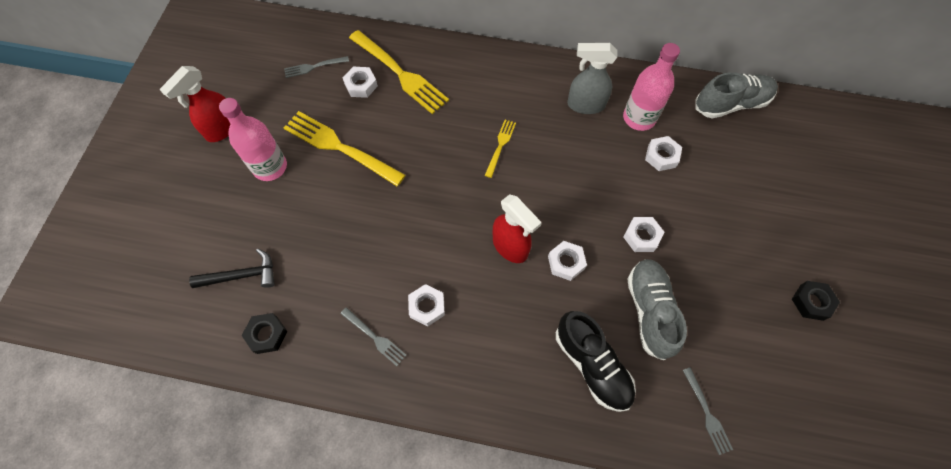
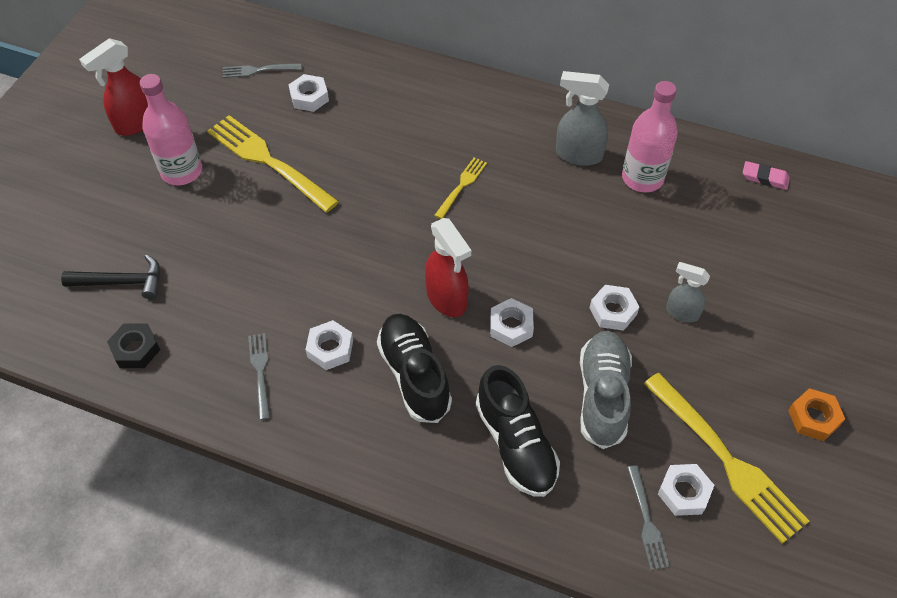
camera: 10 degrees right, 10 degrees down
(374, 337) = (260, 372): grey fork -> grey fork turned 150 degrees counterclockwise
(400, 73) = (359, 90): yellow fork -> yellow fork (726, 460)
(499, 318) = (414, 375): none -> black shoe
(661, 156) = (660, 225): white nut -> white nut (684, 492)
(694, 229) = (681, 312): none -> grey spray bottle
(731, 104) = (765, 178): grey shoe -> pink eraser
(811, 302) = (813, 418): black nut -> orange nut

